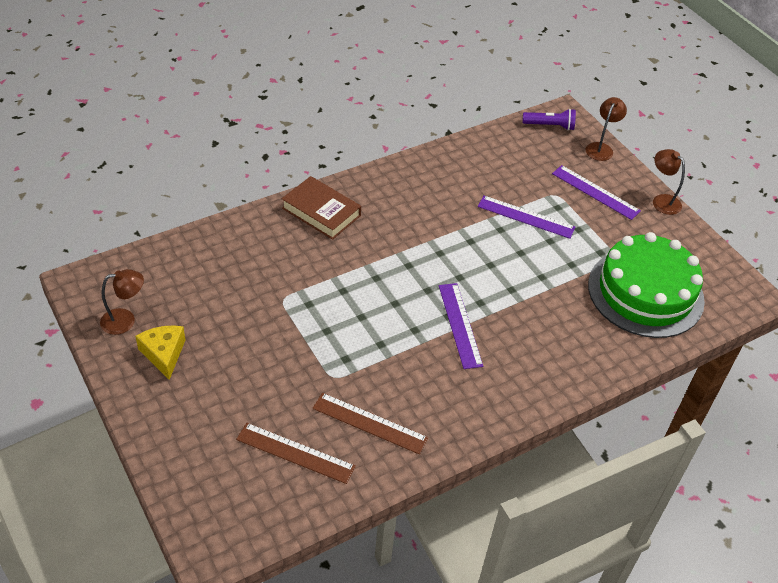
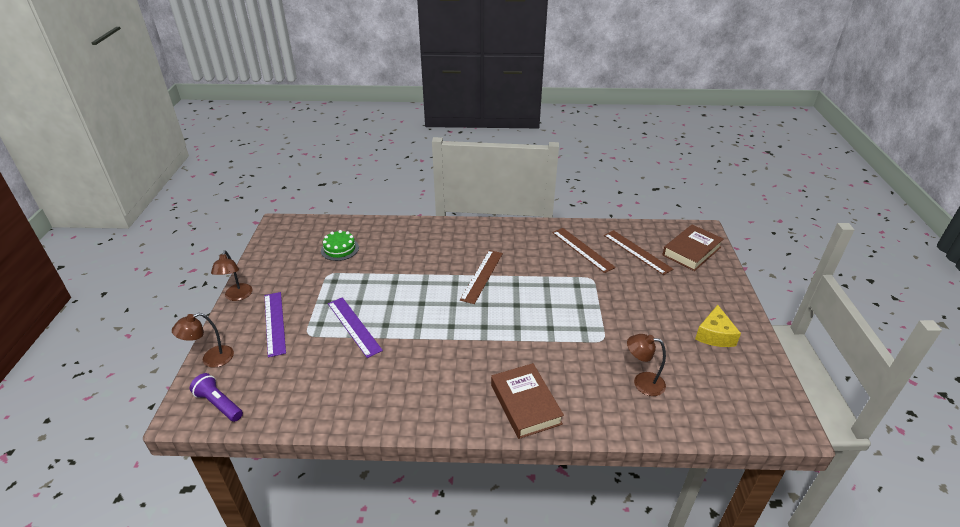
camera: 145 degrees left, 10 degrees down
(125, 320) = (745, 372): brown lamp -> brown lamp (642, 382)
(219, 491) = (691, 251): none -> brown book
(459, 325) = (482, 276): purple ruler -> brown ruler
(645, 292) = (340, 249): green cake -> green cake, size x0.43

